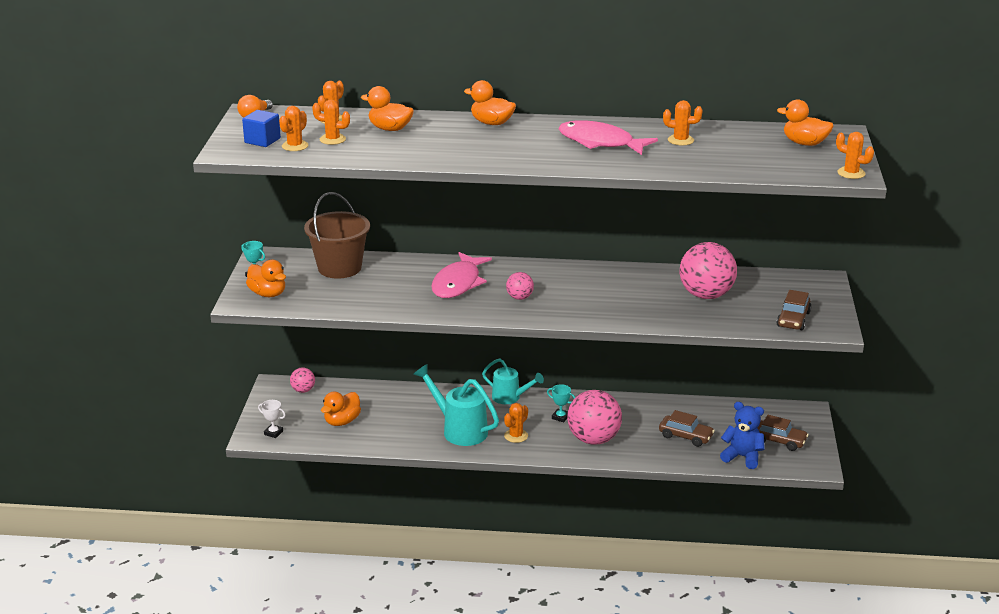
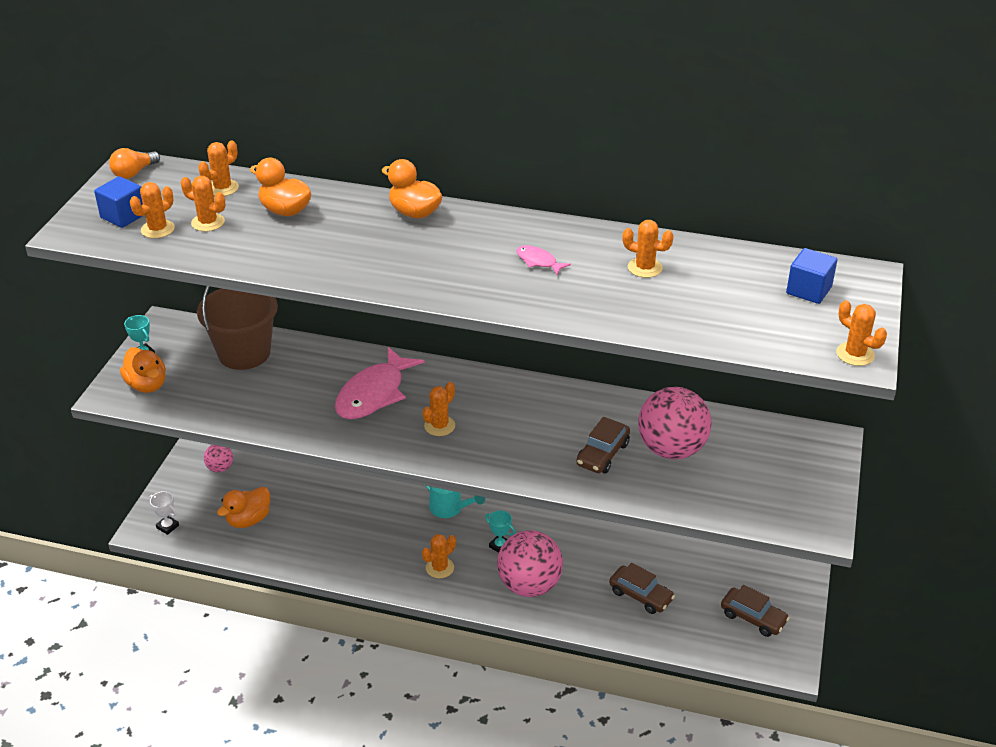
camera: 10 degrees right, 10 degrees up
(460, 430) = (377, 550): turquoise watering can -> none
(519, 297) = (439, 426): pink ball -> orange cactus
(600, 142) = (538, 261): pink fish -> pink fish, size x0.45
(742, 457) = (701, 637): blue teddy bear -> none
(793, 319) = (771, 504): brown car -> brown car (602, 454)
(804, 143) = (808, 290): orange duck -> blue cube

